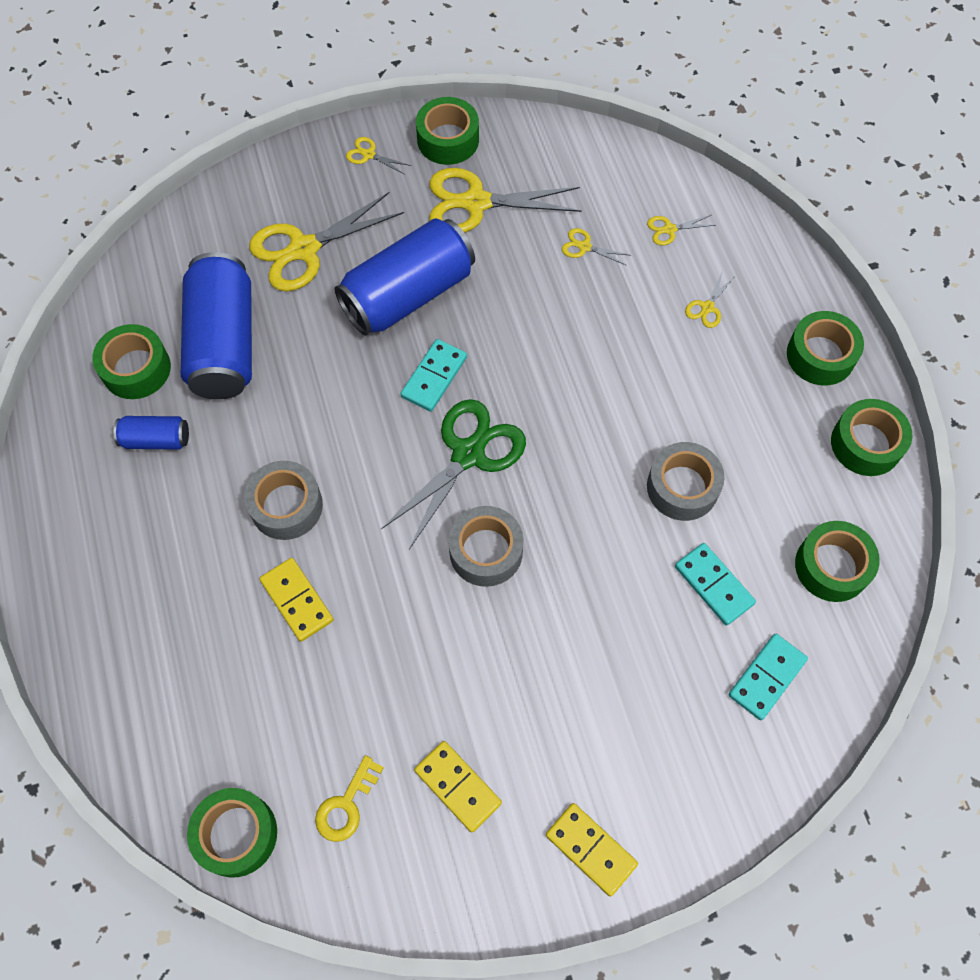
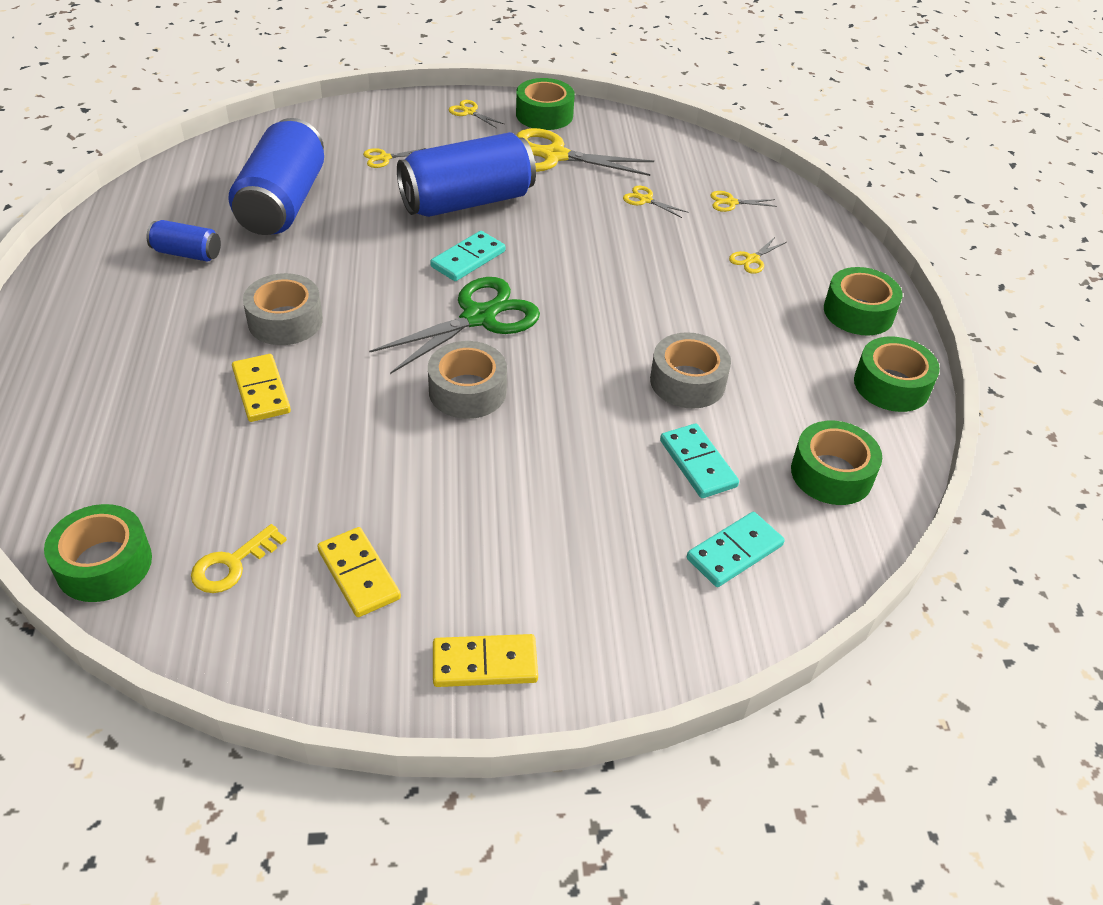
camera: 10 degrees right, 20 degrees down
(136, 369) = (195, 205): green tape -> none
(304, 249) = (384, 158): yellow scissors -> yellow scissors, size x0.44
(590, 849) = (485, 664): yellow domino -> yellow domino turned 60 degrees counterclockwise

